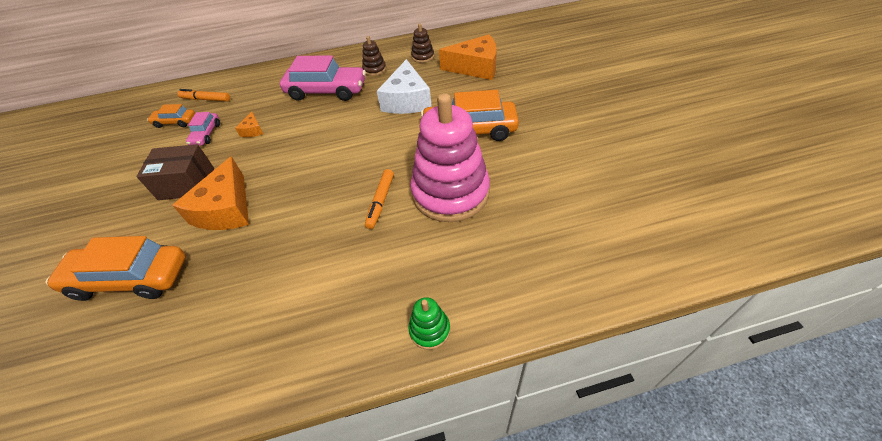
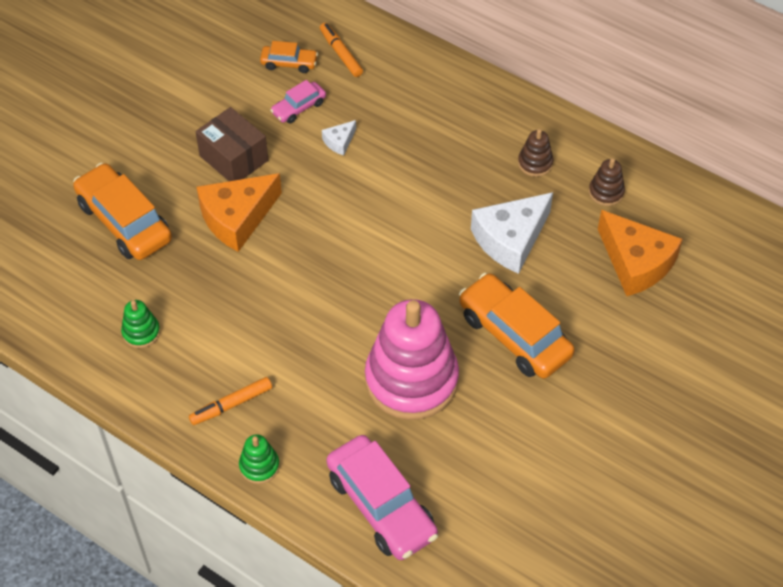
camera: 45 degrees right, 5 degrees up
(175, 122) = (289, 63): orange car -> orange car turned 135 degrees clockwise
(224, 334) = (141, 332): none -> green stacking toy
(253, 130) = (339, 142): orange cheese -> white cheese
(326, 91) = (455, 150): pink car -> pink car (381, 506)
(380, 202) = (350, 331): orange marker -> orange marker (231, 404)

